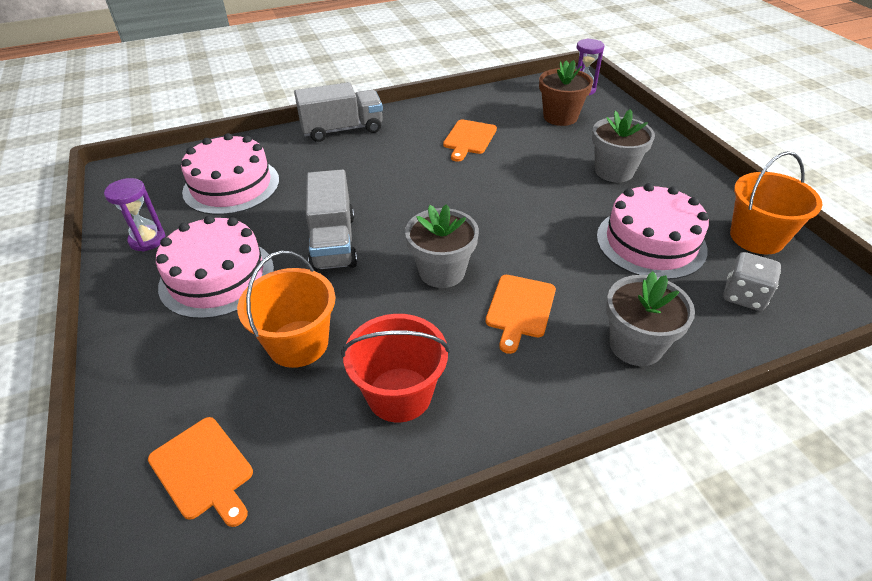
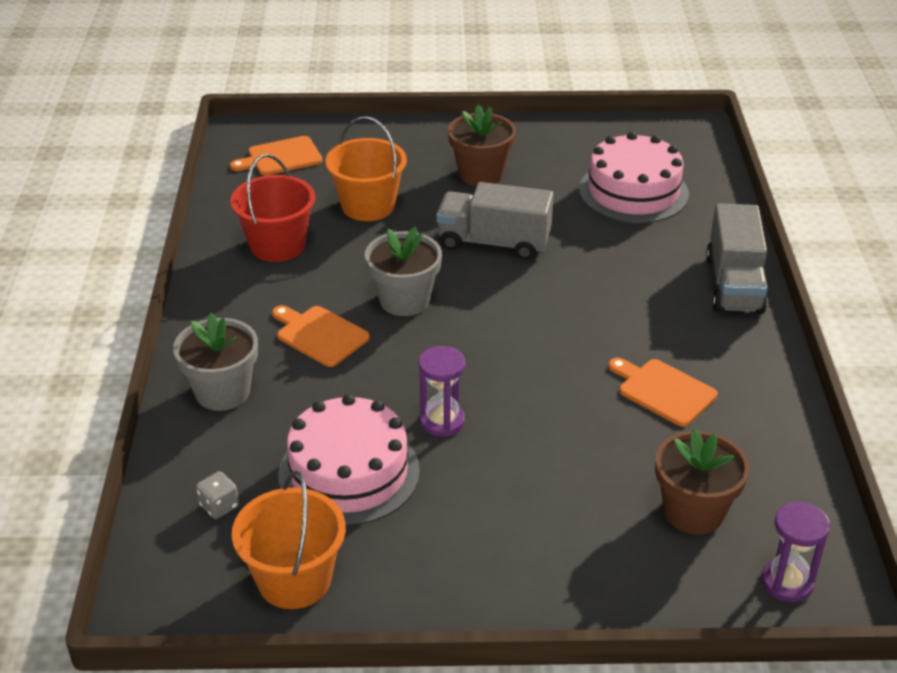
camera: 110 degrees right, 5 degrees down
(147, 240) = (560, 142): purple hourglass -> purple hourglass (442, 421)
(217, 277) = (481, 174): pink cake -> brown flower pot
(614, 171) = (512, 507): grey flower pot -> none
(744, 296) = (219, 506): grey dice -> grey dice, size x0.65

